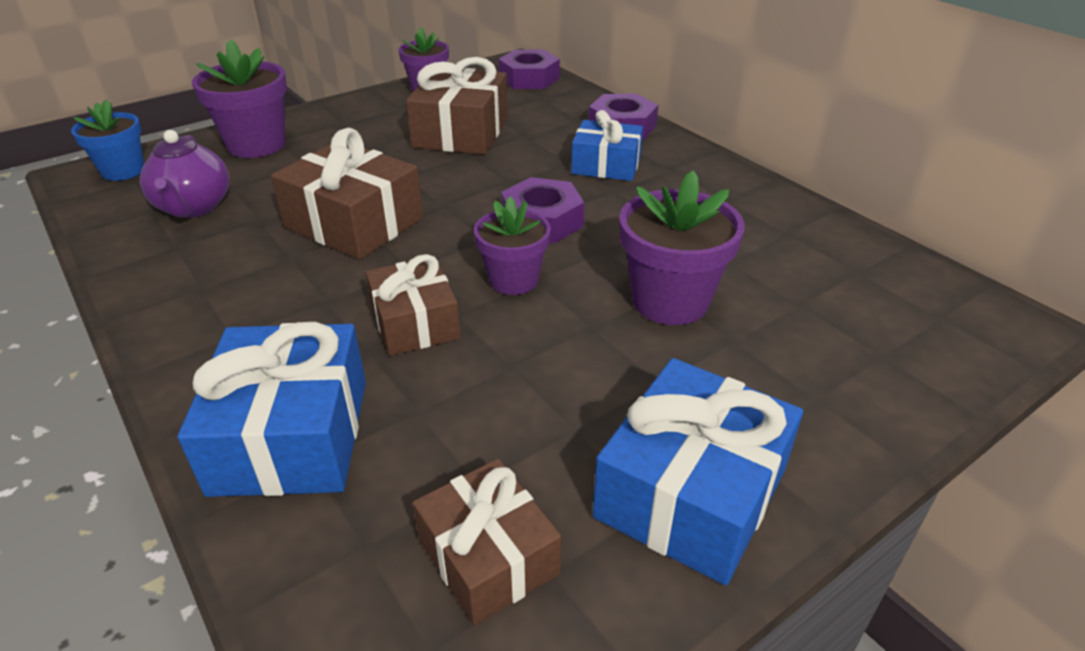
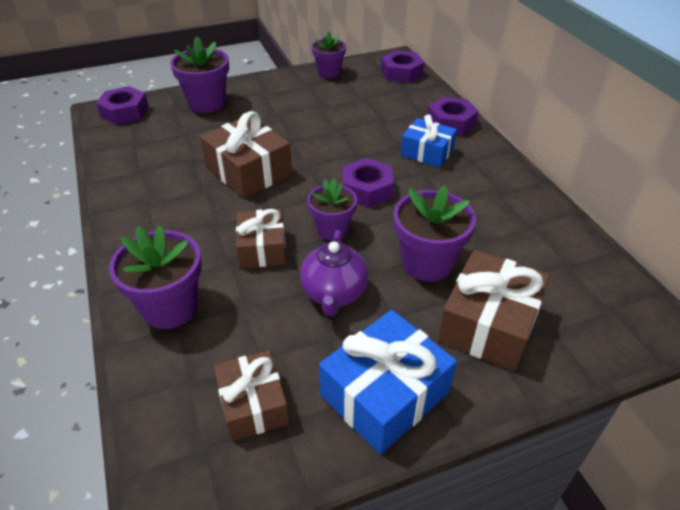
camera: 15 degrees right, 5 degrees up
(123, 171) = (124, 112): blue flower pot -> purple nut
(194, 207) = (158, 144): purple teapot -> purple teapot (334, 293)
(291, 435) = (170, 307): blue gift -> purple flower pot
(461, 132) = (339, 111): brown gift -> brown gift (488, 324)

